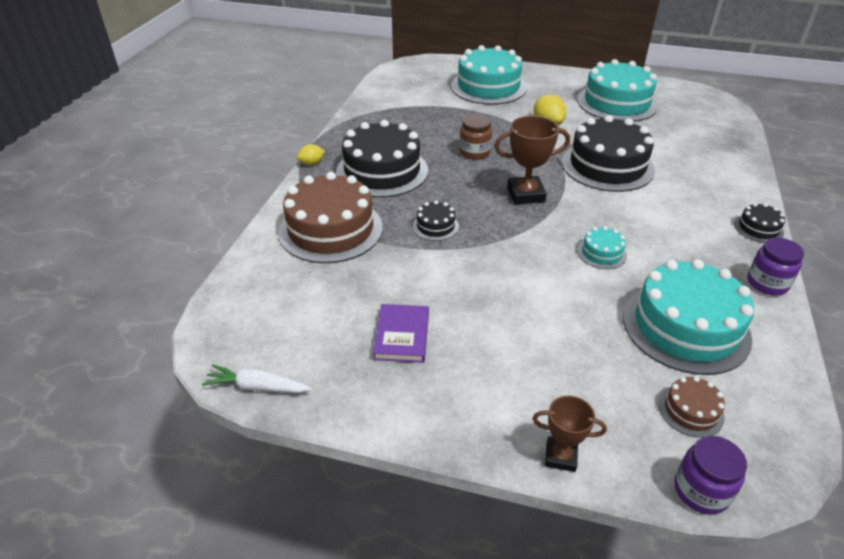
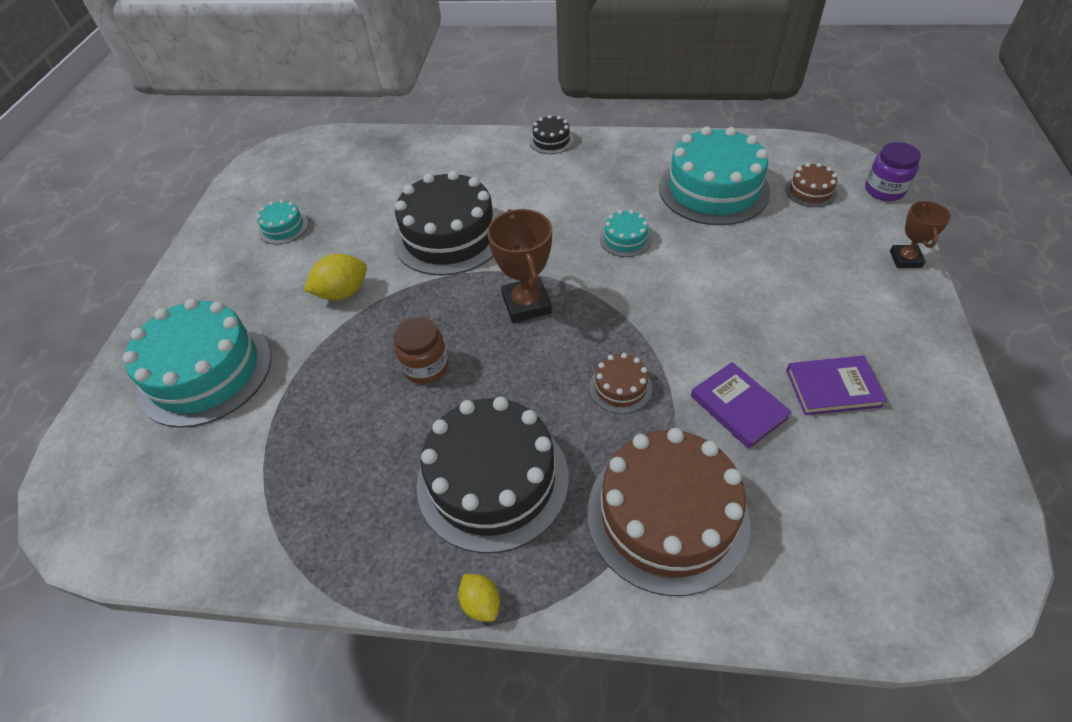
camera: 95 degrees left, 10 degrees up
(257, 387) = (991, 514): white carrot -> none
(400, 278) = (738, 407): none -> purple book
(435, 226) = (620, 387): black cake -> brown cake
(617, 103) = (283, 227): turquoise cake -> turquoise cake, size x0.45
(767, 283) = (633, 143): purple jar -> none

